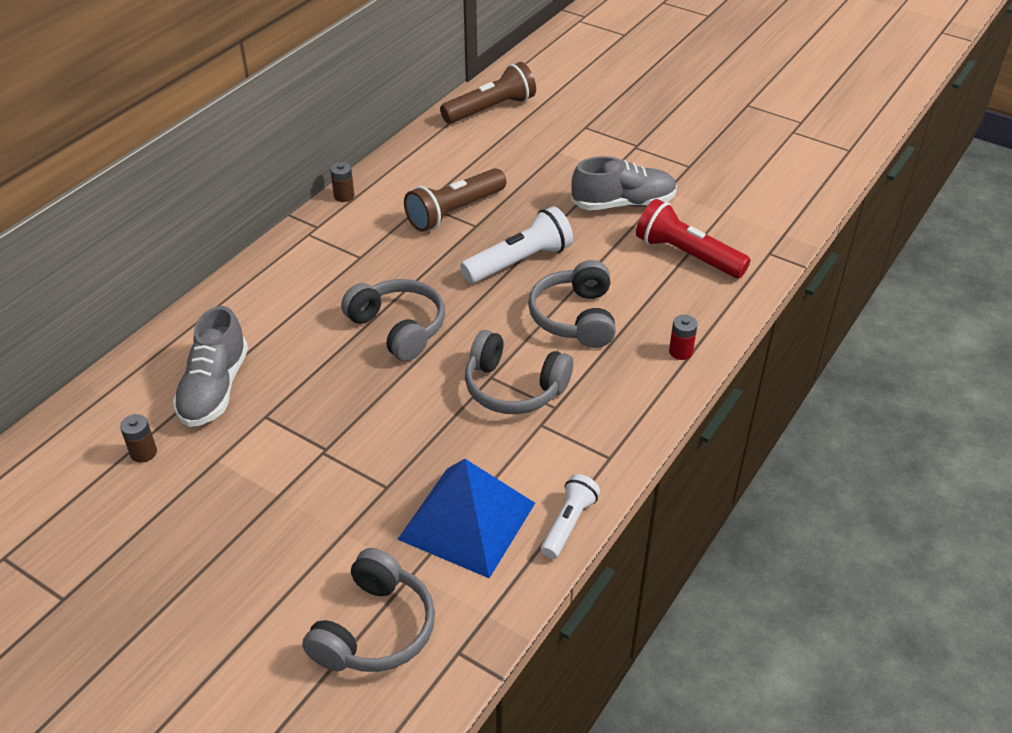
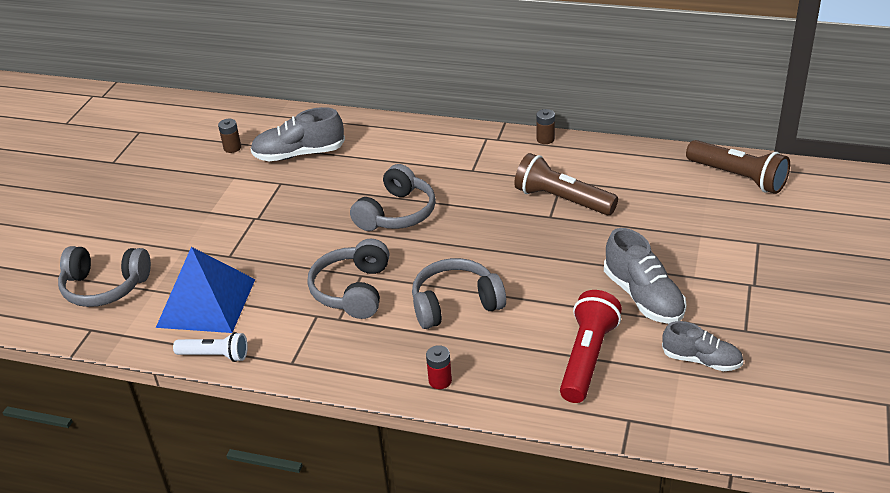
camera: 75 degrees right, 5 degrees down
(519, 262) = (514, 253): white flashlight -> none
(714, 197) = (701, 360): none -> grey shoe

